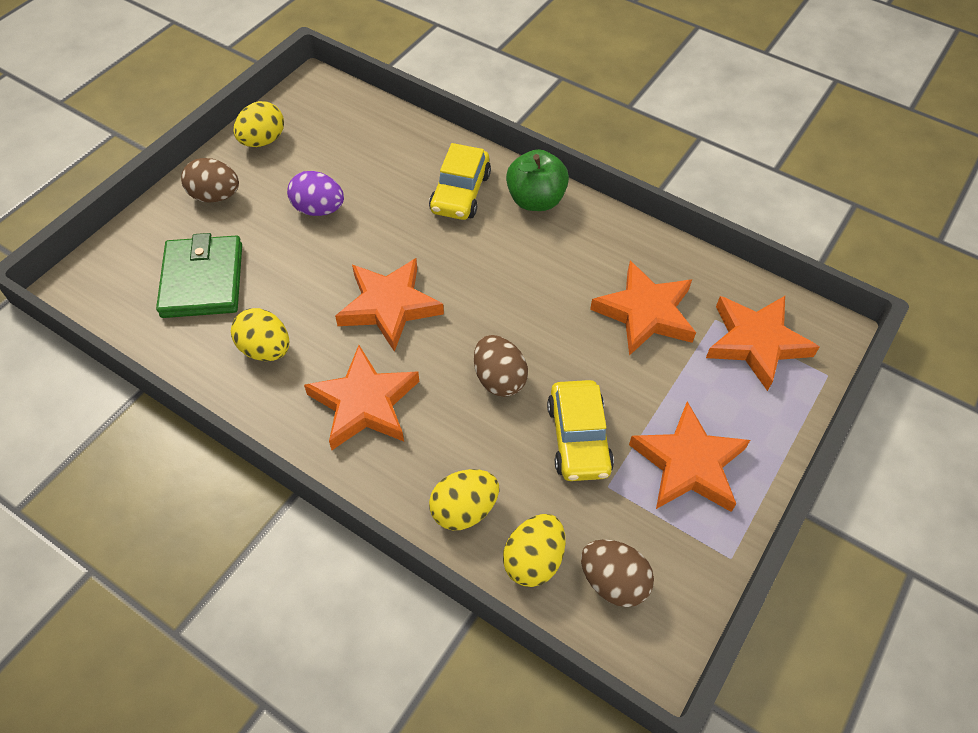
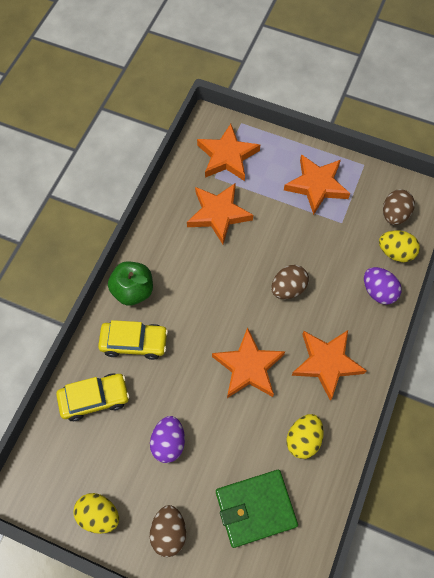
camera: 100 degrees left, 10 degrees up
(464, 510) = (378, 291): yellow egg -> purple egg
(578, 438) = (316, 240): yellow car -> yellow car (94, 398)

